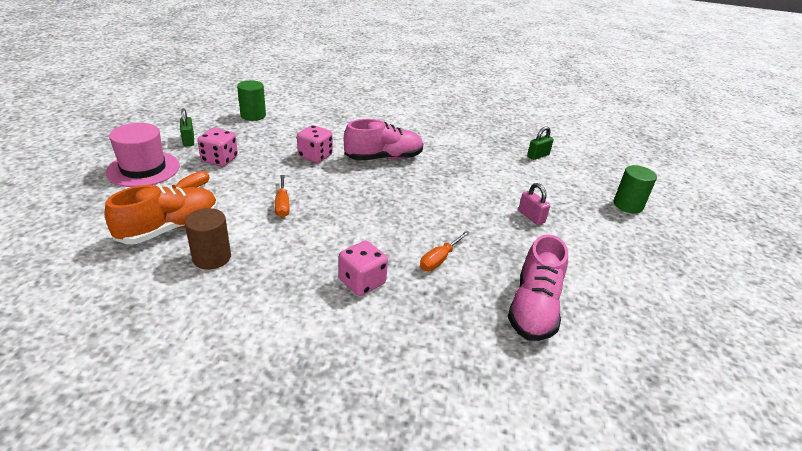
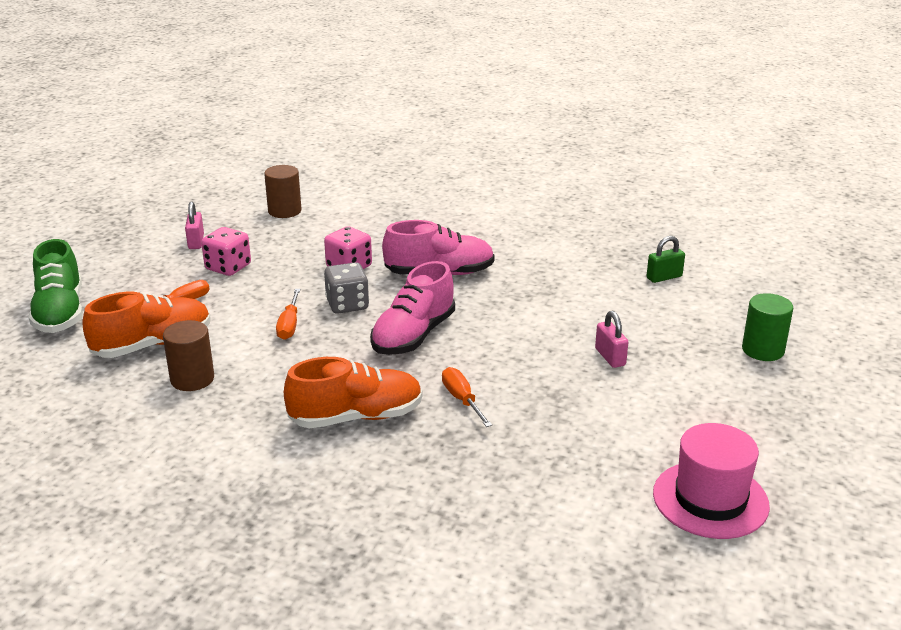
camera: 15 degrees right, 5 degrees down
(80, 204) = (60, 313): none -> green shoe
(143, 169) = (136, 275): pink hat -> pink hat (710, 499)
(188, 140) = (196, 242): green padlock -> pink padlock
(253, 115) = (284, 211): green cylinder -> brown cylinder
(323, 186) = (347, 305): none -> grey dice
(362, 282) = (356, 417): pink dice -> orange shoe
(439, 259) = (462, 399): orange screwdriver -> orange screwdriver turned 105 degrees clockwise
(534, 308) = (557, 461): pink shoe -> pink shoe (413, 335)

